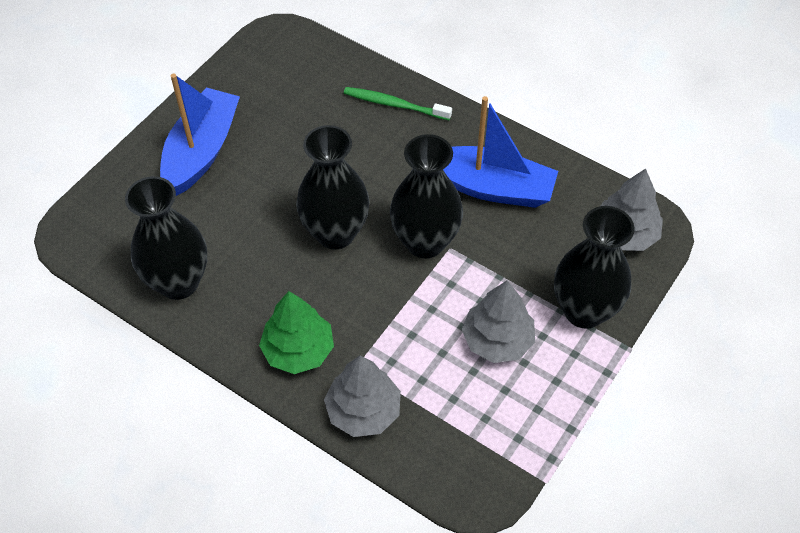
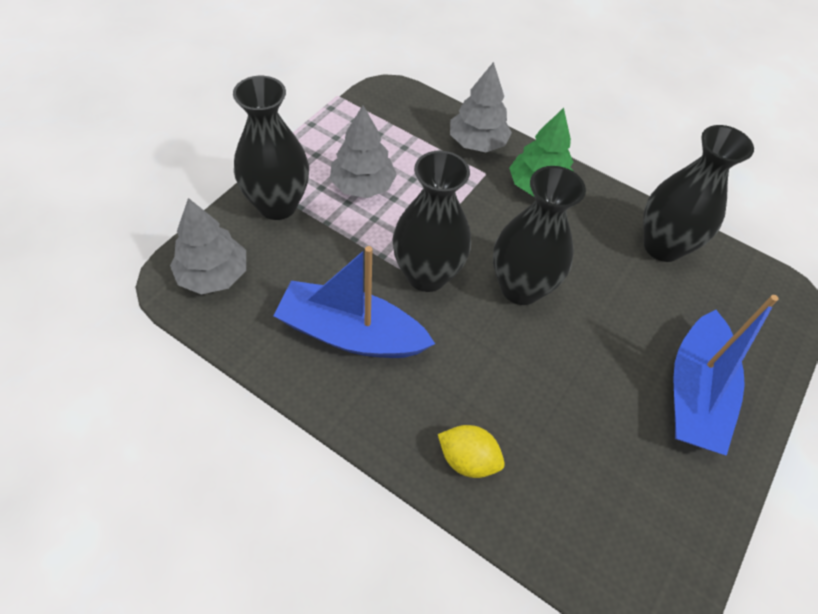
camera: 175 degrees right, 0 degrees up
(394, 104) = (468, 459): green toothbrush -> yellow lemon

